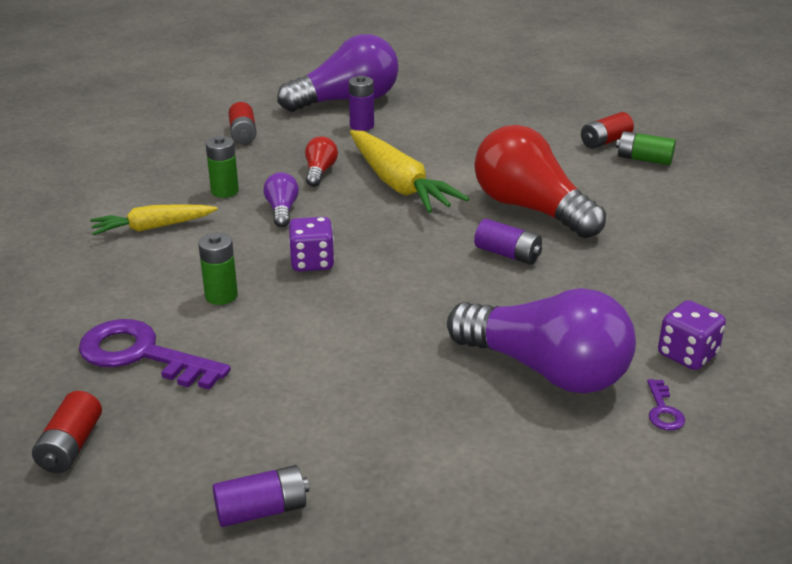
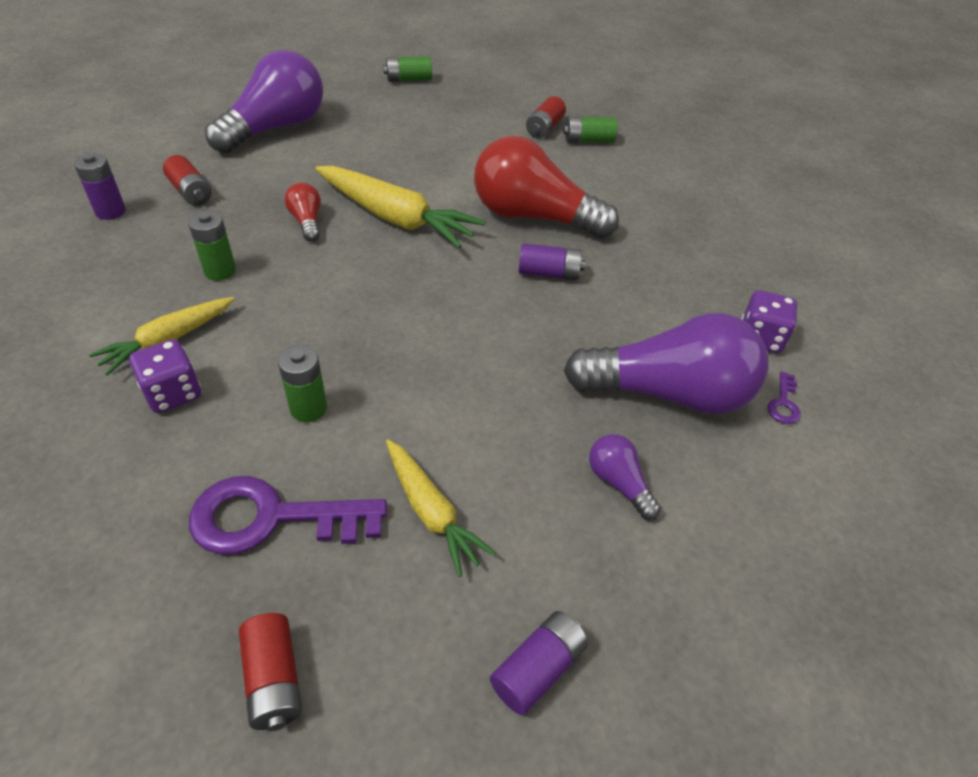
camera: 30 degrees left, 15 degrees up
(261, 388) = (431, 512): none -> yellow carrot
(282, 210) = (300, 280): purple light bulb -> purple light bulb (619, 483)
(312, 262) = (375, 336): purple dice -> purple dice (173, 393)
(362, 126) = (312, 156): purple battery -> purple battery (110, 211)
(499, 82) = (408, 79): none -> green battery
(663, 410) = (783, 403): purple key -> purple key turned 45 degrees clockwise

